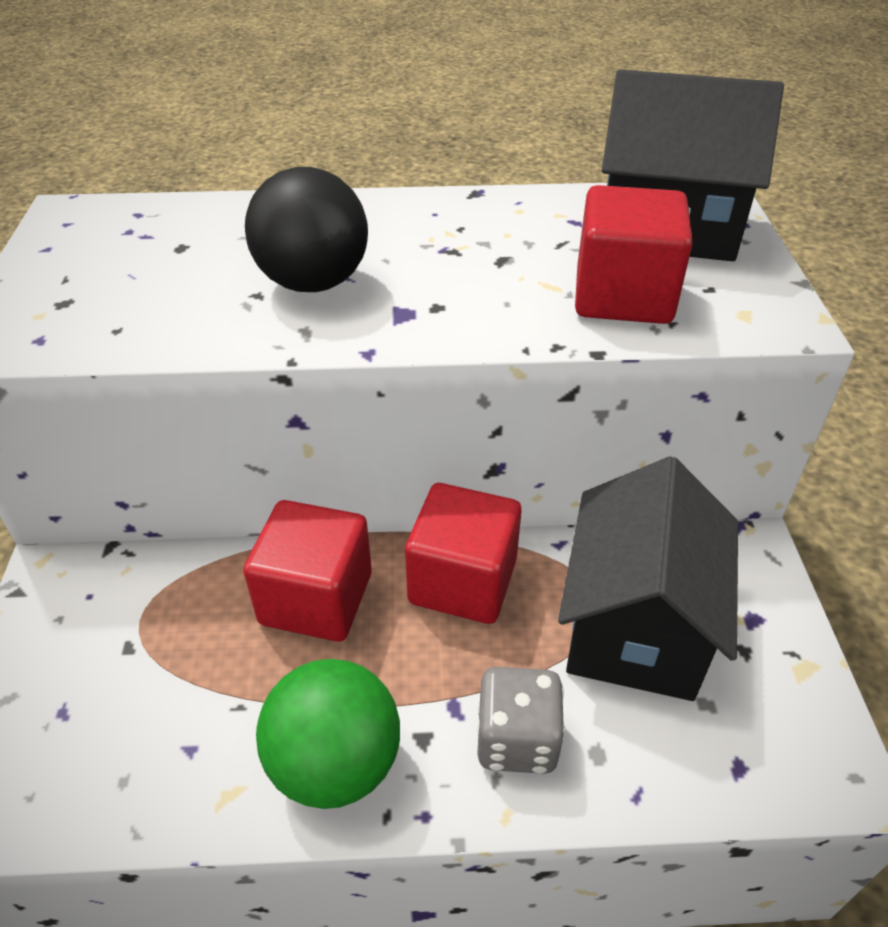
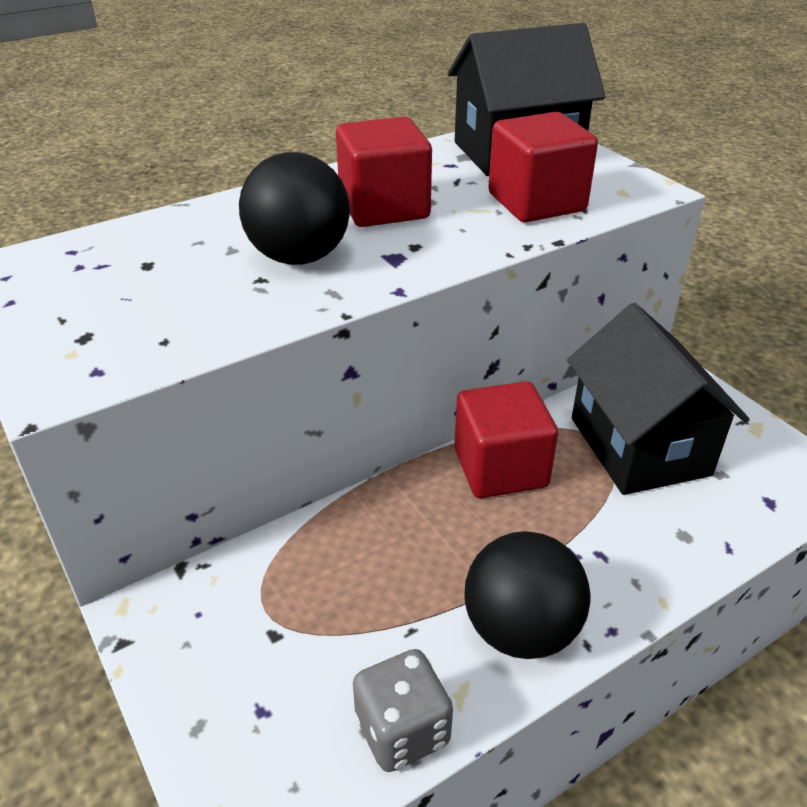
camera: 30 degrees left, 5 degrees down
(316, 598) = (401, 527): red cube -> red cube (384, 208)
(335, 763) = (520, 630): green ball -> black ball
(517, 739) = (628, 552): grey dice -> grey dice (402, 730)

